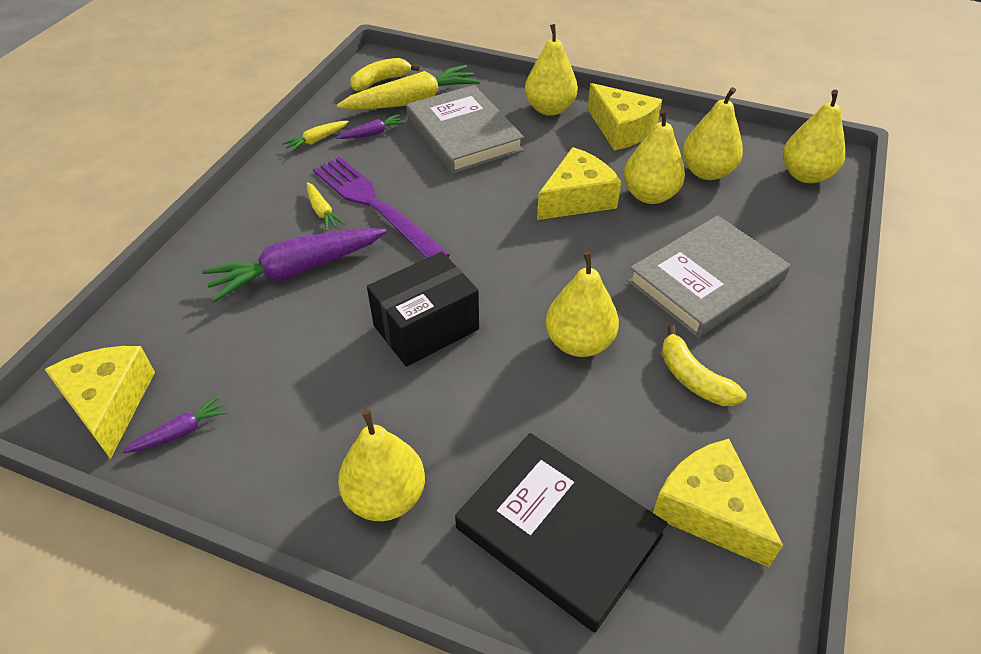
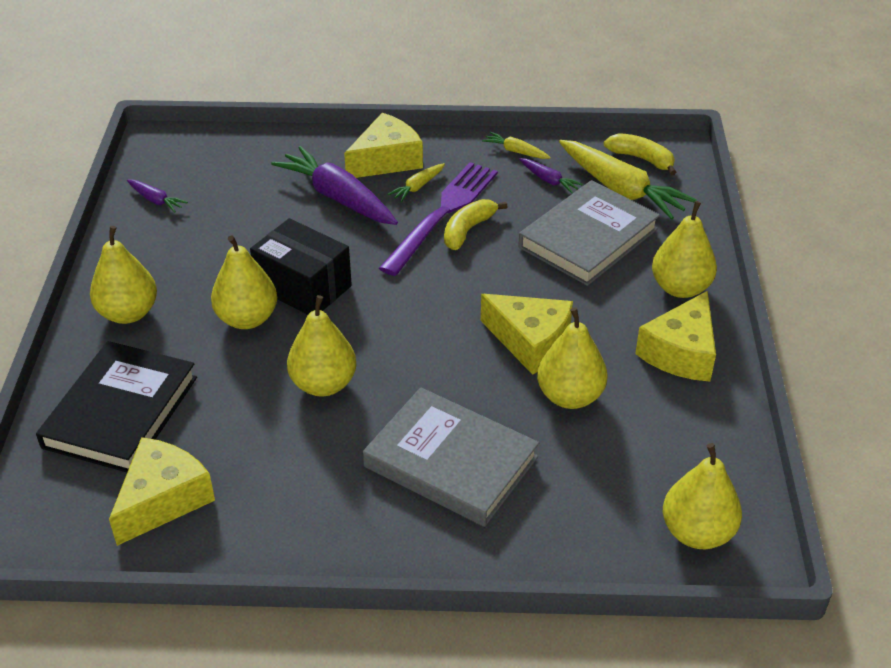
camera: 70 degrees right, 5 degrees down
(109, 404) = (170, 161): yellow cheese -> yellow cheese (386, 160)
(693, 379) = (309, 470): yellow banana -> yellow banana (468, 230)
(706, 172) = (643, 438): yellow pear -> yellow pear (247, 319)

